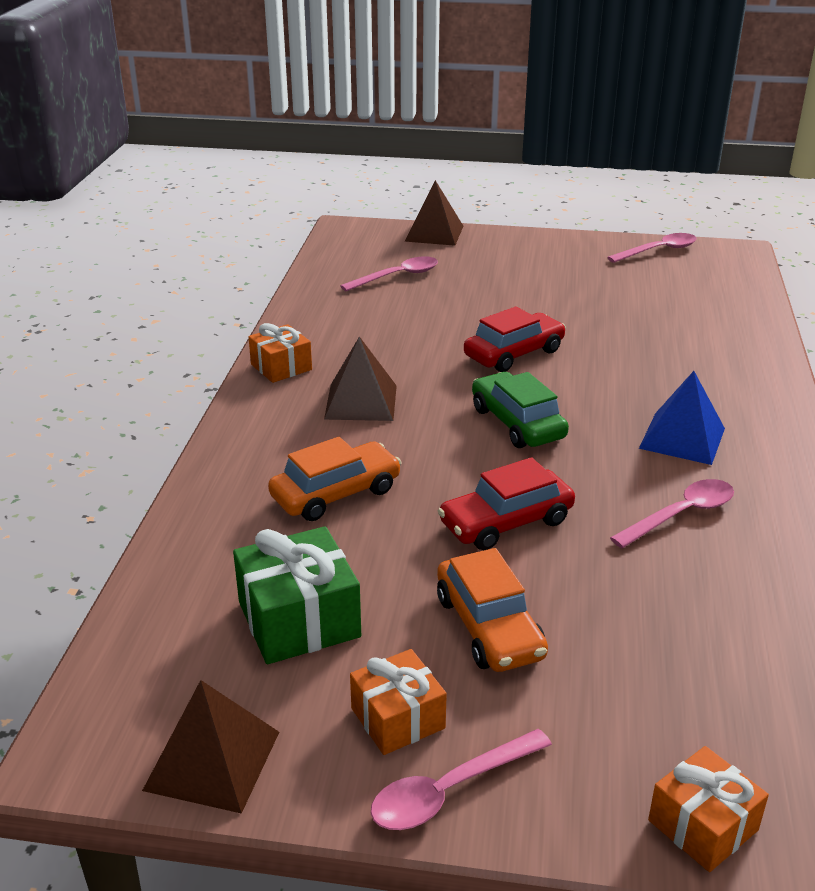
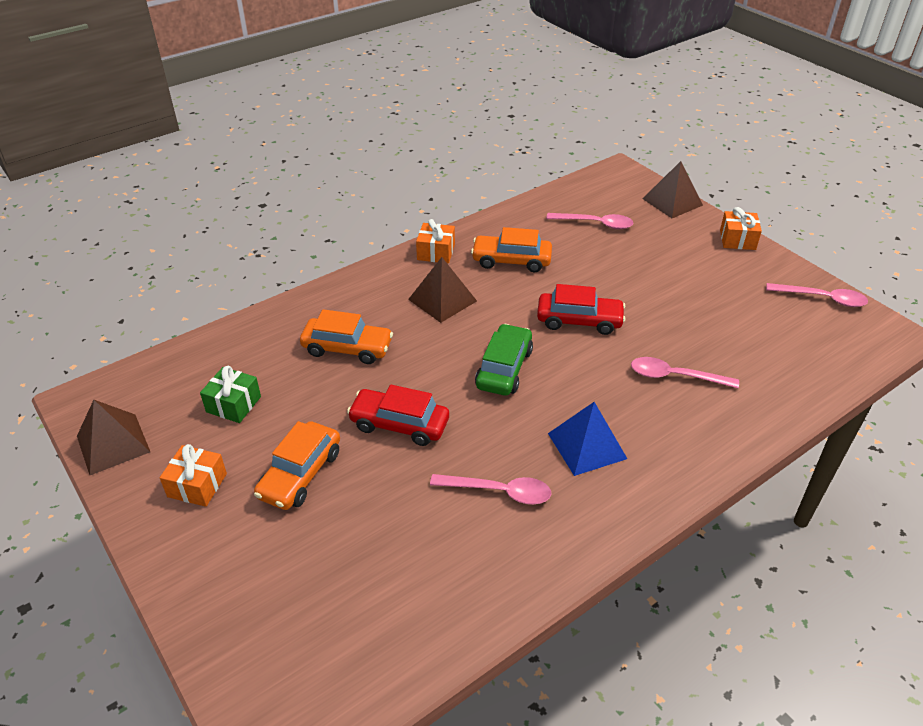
camera: 45 degrees right, 10 degrees up
(299, 619) = (233, 404): green gift -> green gift, size x0.65
(371, 338) = (511, 260): none -> orange car
(450, 790) = (165, 535): pink spoon -> pink spoon (675, 376)
(702, 825) = (227, 651): orange gift -> orange gift (737, 239)

